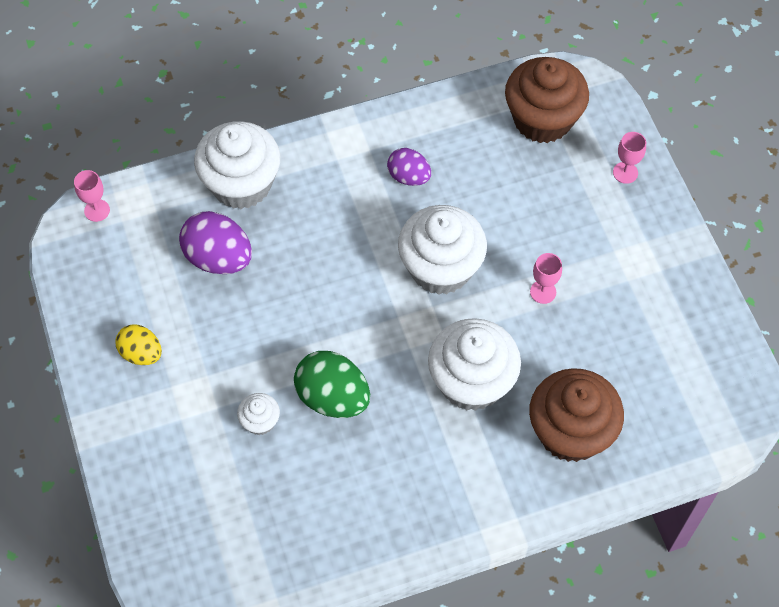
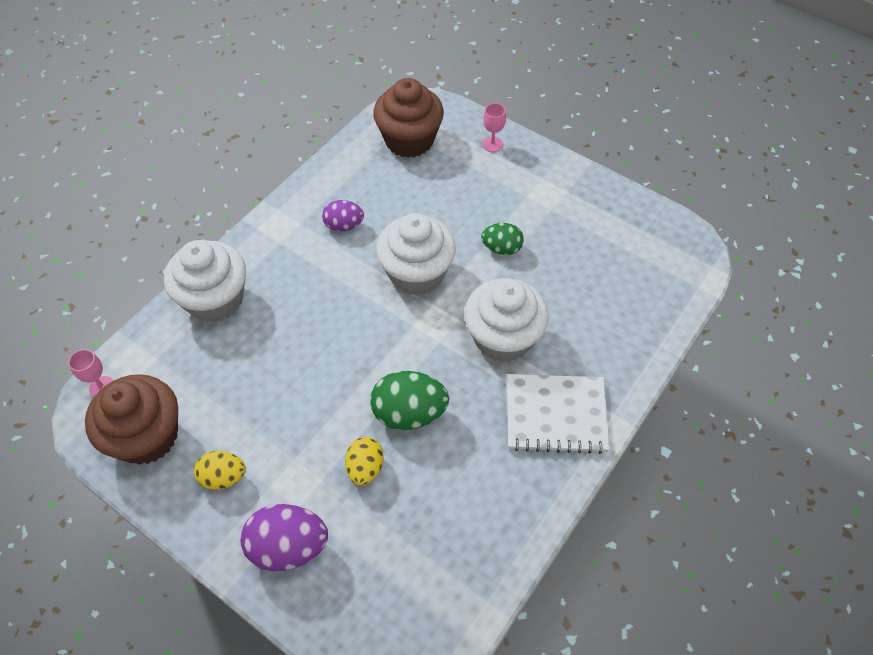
camera: 35 degrees left, 5 degrees down
(218, 258) = (237, 364): purple egg -> purple egg (288, 547)
(260, 421) = (365, 468): white cupcake -> yellow egg
(462, 484) = (556, 415): none -> white notebook
(543, 292) = (501, 248): pink goblet -> green egg
(570, 432) = (599, 330): brown cupcake -> brown cupcake (147, 436)

